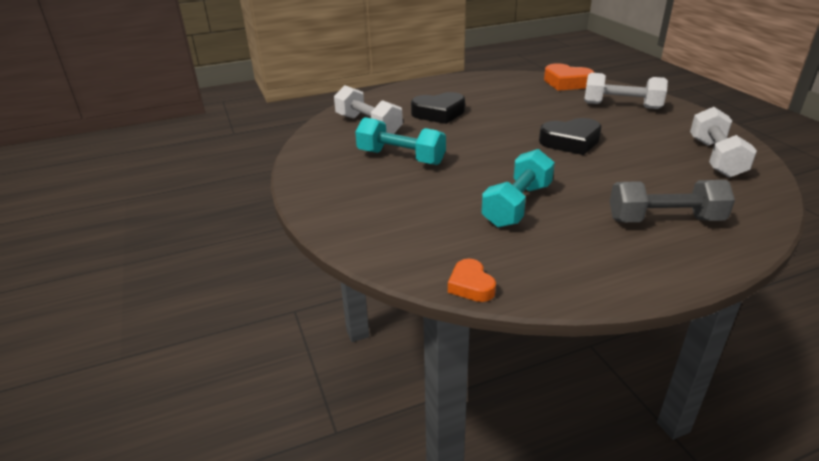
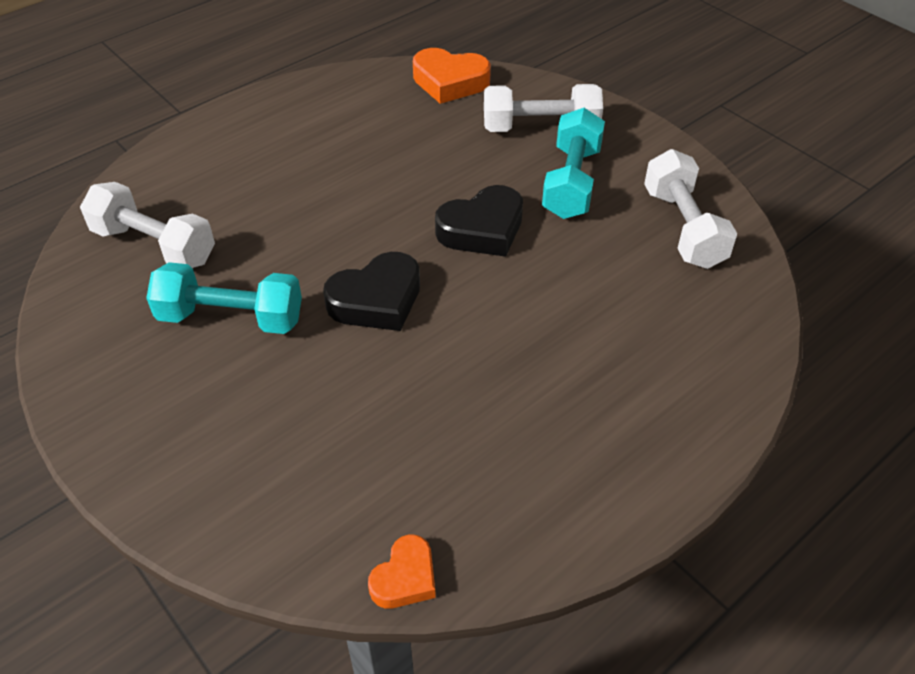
camera: 20 degrees left, 15 degrees up
(439, 113) = (265, 194): black heart -> black heart (377, 300)
(471, 285) = (405, 578): orange heart -> orange heart turned 105 degrees counterclockwise
(517, 205) = (434, 391): turquoise dumbbell -> turquoise dumbbell (571, 182)
(664, 220) = (636, 376): grey dumbbell -> none

